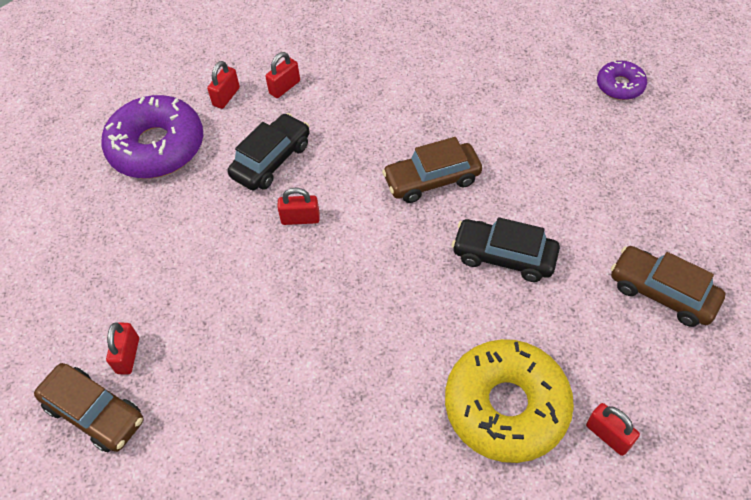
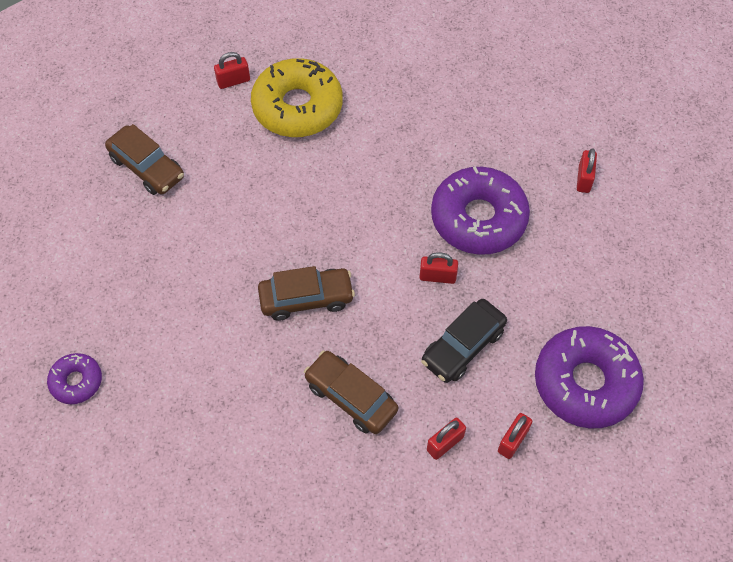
camera: 175 degrees left, 5 degrees up
(95, 412) = (603, 142): brown car -> brown car (351, 397)
(258, 287) = (478, 218): none -> purple donut
(504, 256) = (263, 214): black car -> none
(608, 435) = (233, 81): red padlock -> red padlock turned 75 degrees counterclockwise

